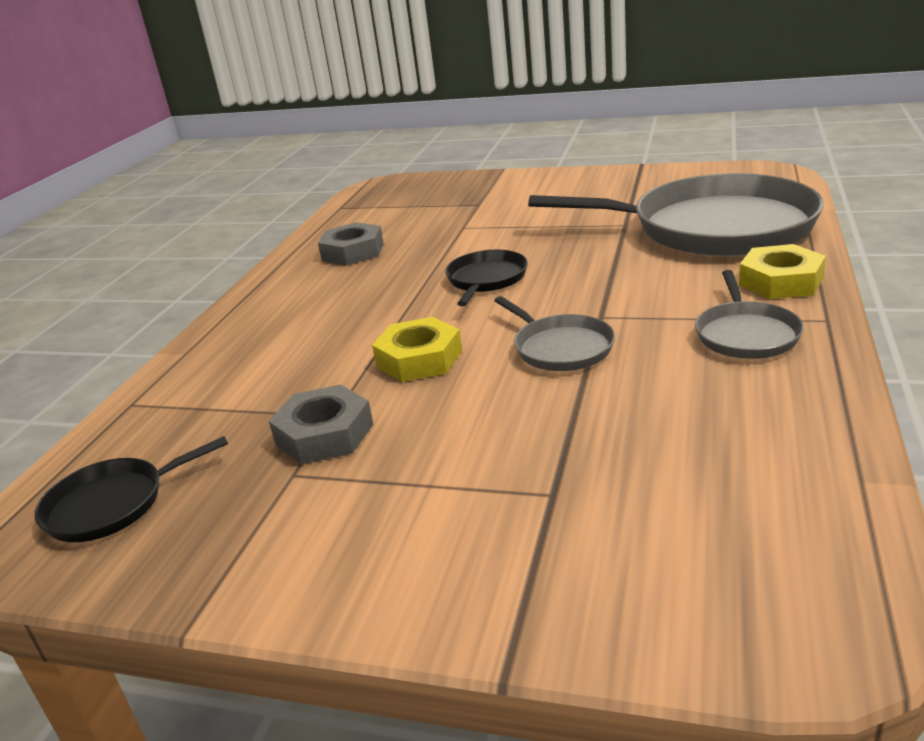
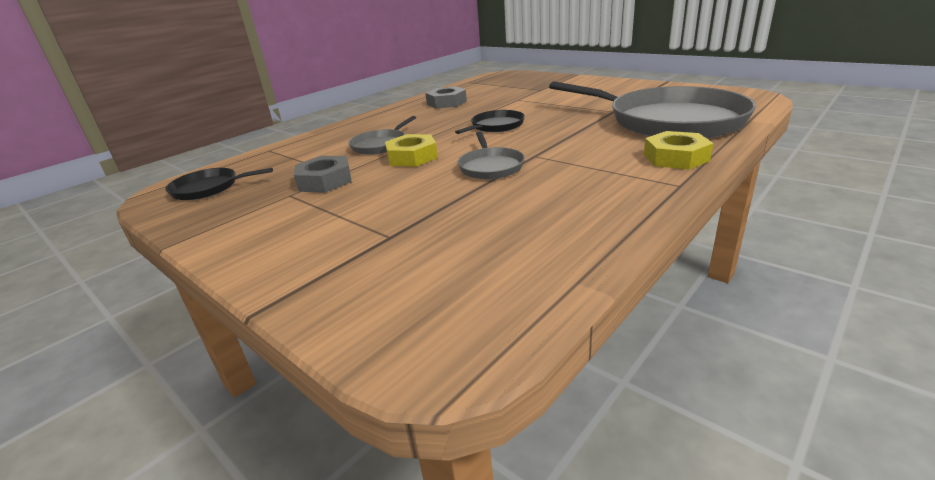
camera: 25 degrees right, 0 degrees up
(746, 334) = (611, 182): grey pan -> grey pan (380, 145)

